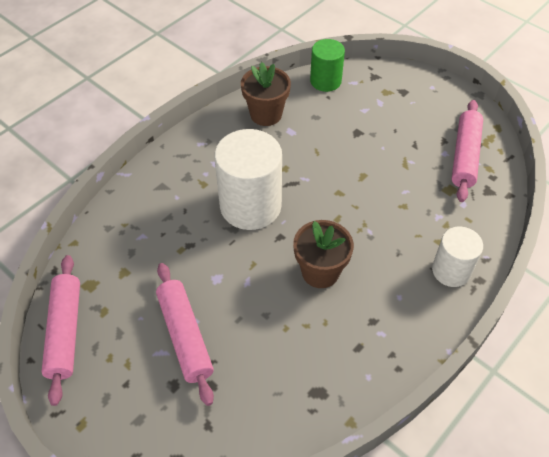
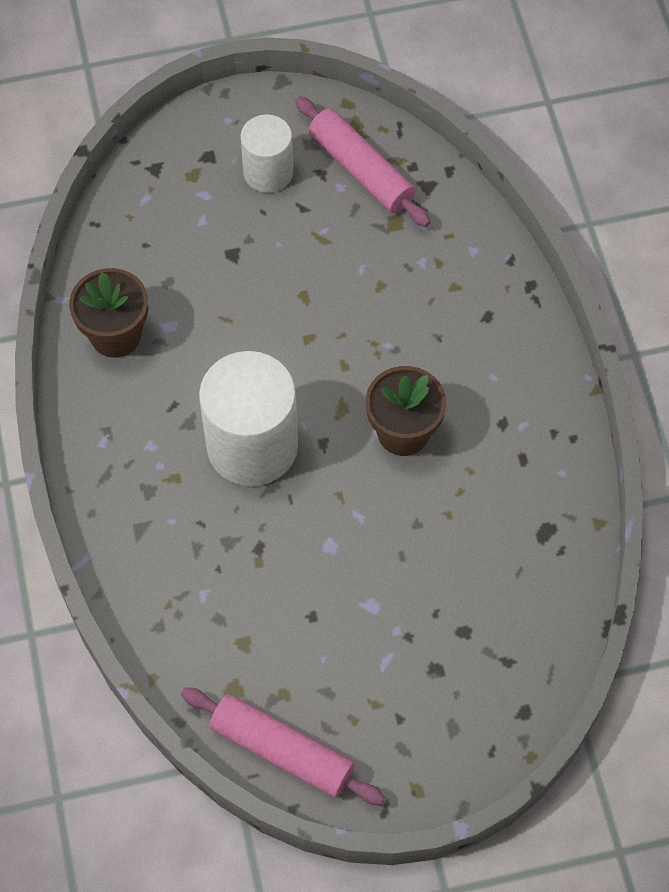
camera: 55 degrees left, 10 degrees up
(185, 336) = (383, 624): pink rolling pin -> none
(325, 81) = (115, 228): green cylinder -> none
(451, 270) = (499, 303): white cylinder -> white cylinder (268, 172)

